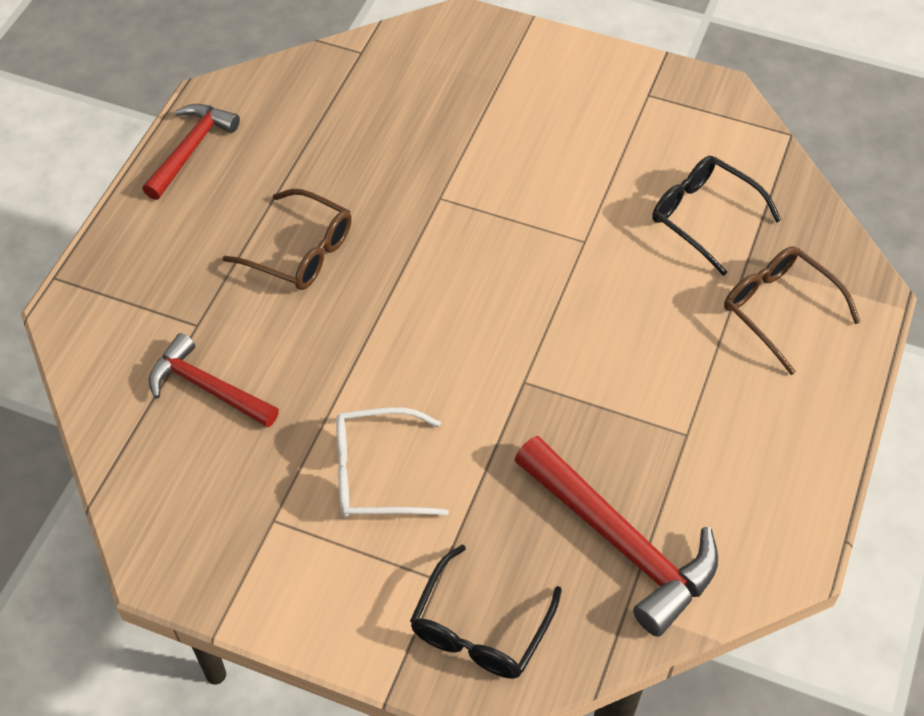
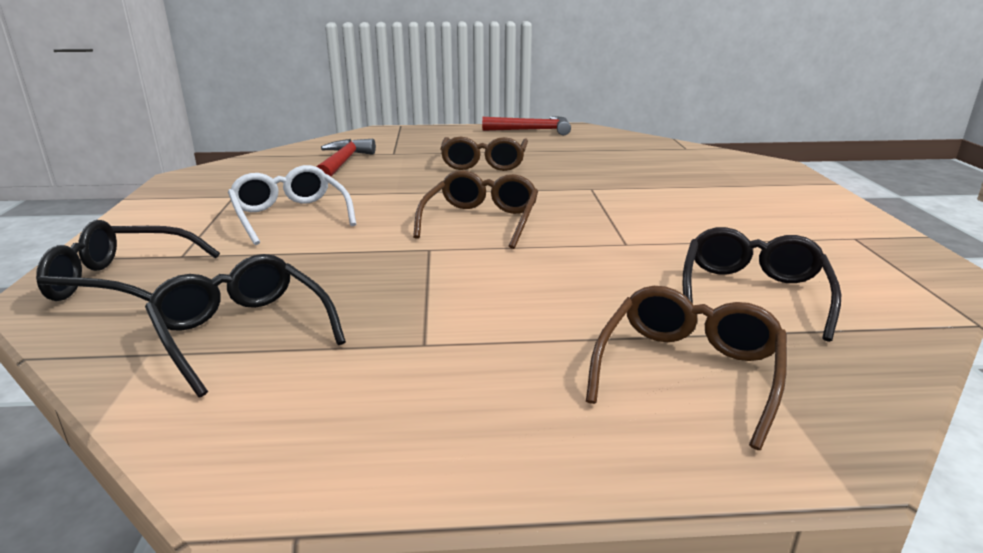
camera: 65 degrees right, 30 degrees down
(479, 321) = (480, 221): none -> brown glasses
(621, 543) = (243, 332): red hammer -> black glasses

